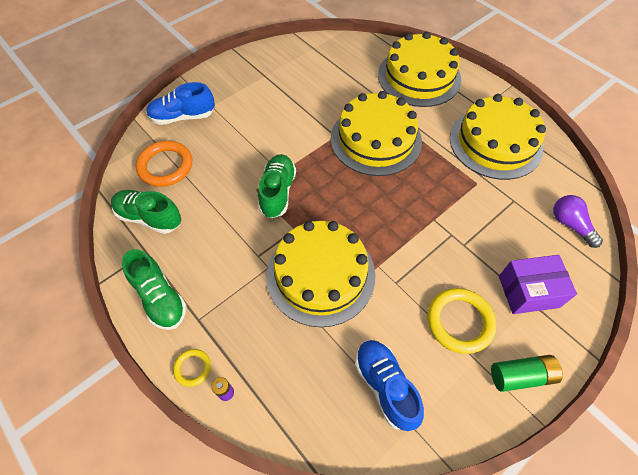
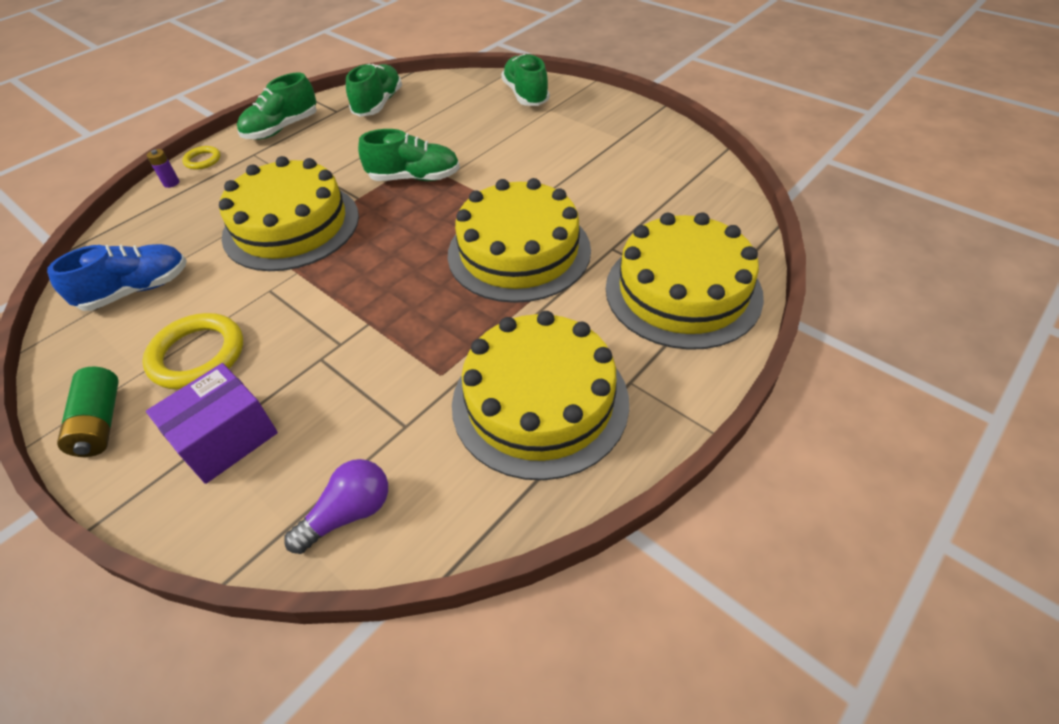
camera: 85 degrees right, 10 degrees down
(165, 166) = (448, 99): orange ring -> none
(183, 117) = (526, 95): blue shoe -> green shoe
(528, 291) = (226, 438): purple box -> purple box turned 60 degrees clockwise

